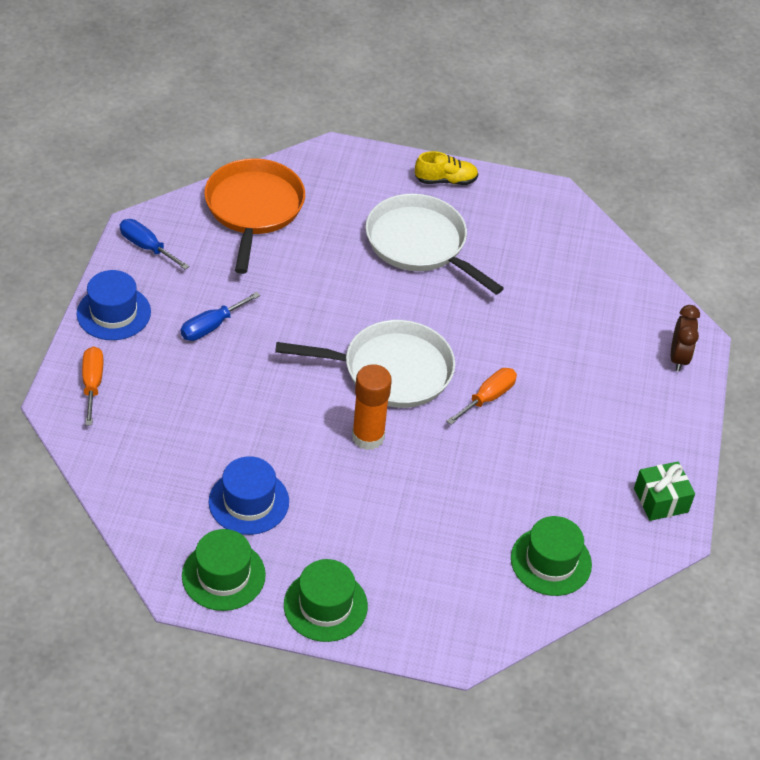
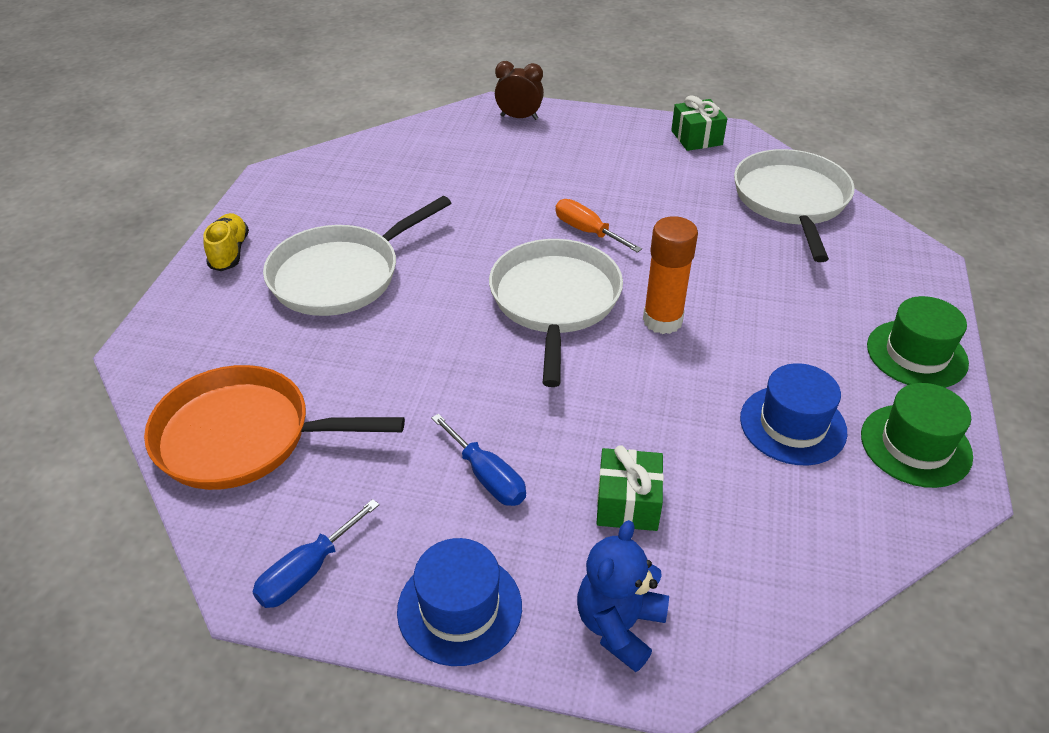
camera: 85 degrees left, 5 degrees down
(92, 384) = (619, 625): orange screwdriver -> blue teddy bear
(183, 397) = (628, 503): none -> green gift
(551, 561) = (791, 200): green hat -> white pan

